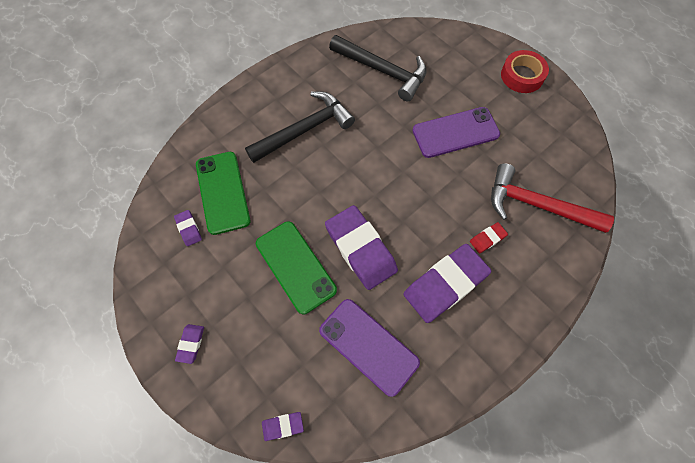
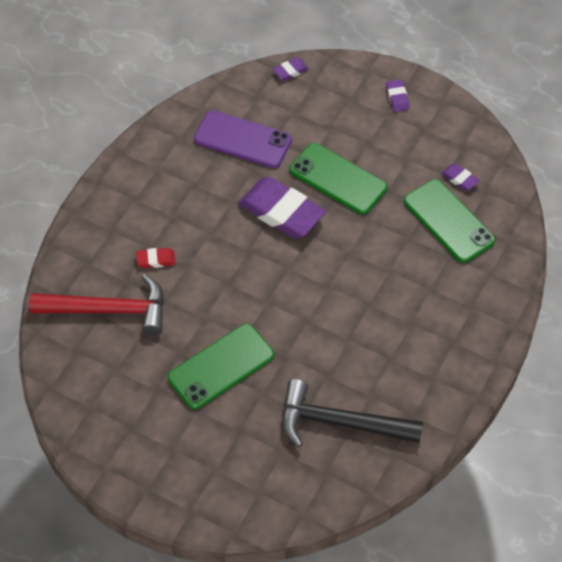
camera: 160 degrees right, 10 degrees down
(304, 130) = (399, 314): black hammer -> none
(445, 284) = (188, 206): purple eraser -> none
(455, 132) = (221, 366): purple phone -> green phone
(487, 239) = (156, 260): red eraser -> red eraser turned 45 degrees clockwise
(522, 76) = (154, 476): red tape -> none

